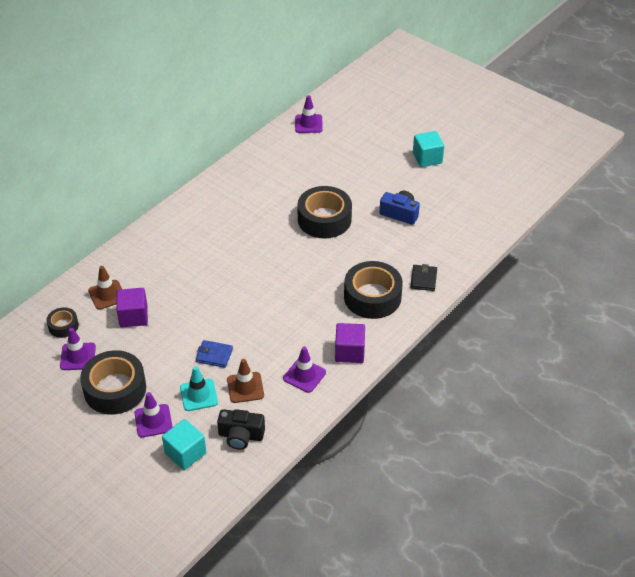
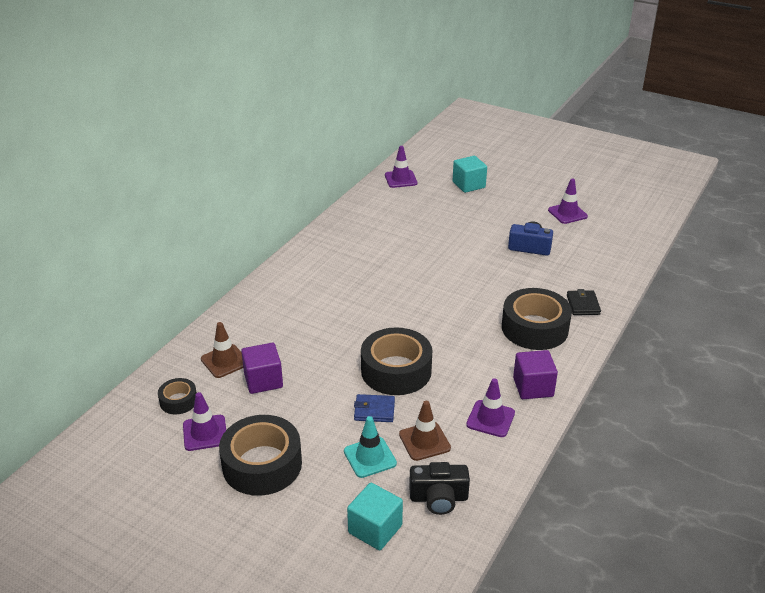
camera: 10 degrees left, 10 degrees down
(153, 421) = (321, 495): purple traffic cone -> purple traffic cone (567, 213)
(324, 219) = (451, 260): black tape -> black tape (396, 371)
(427, 158) = (536, 196): turquoise cube -> turquoise cube (468, 185)

